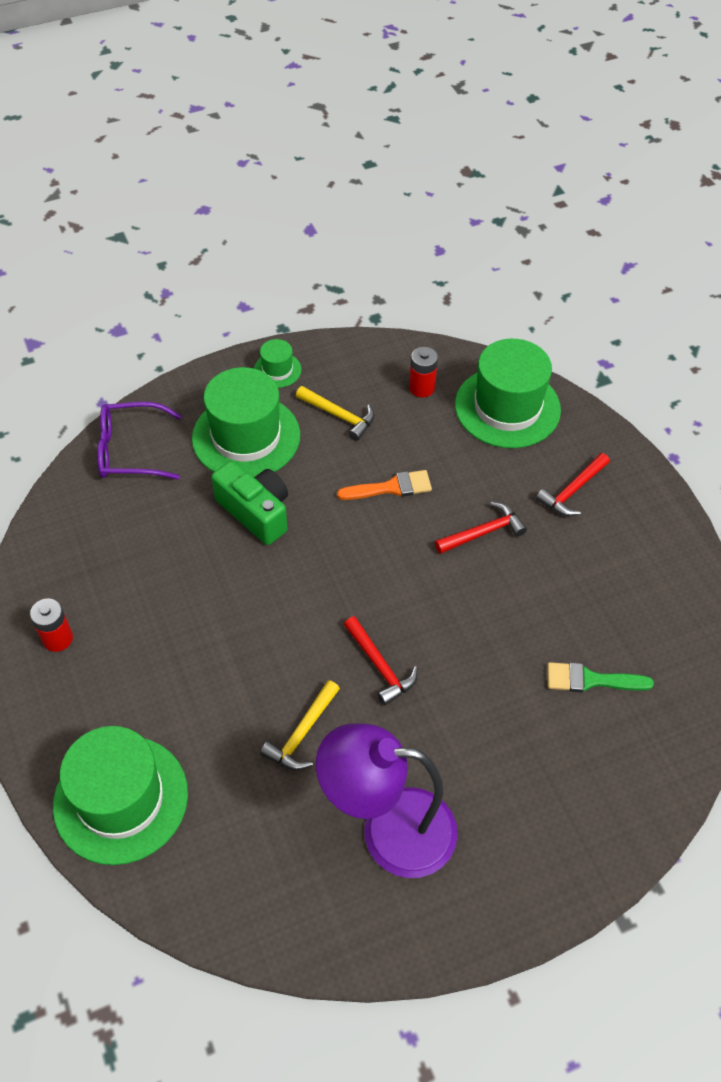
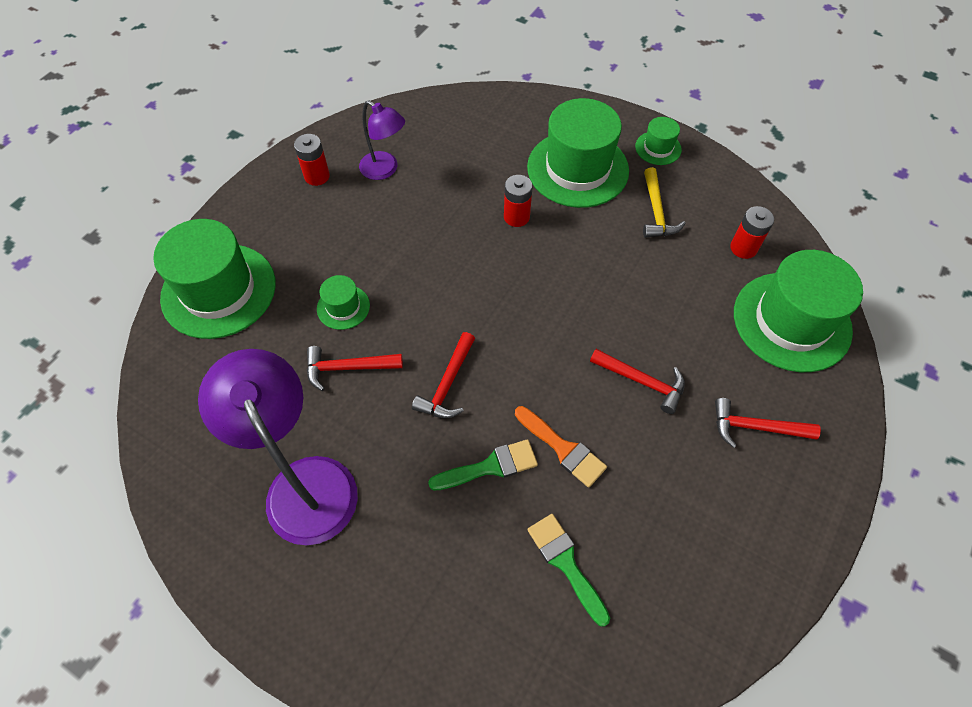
camera: 55 degrees right, 5 degrees up
(106, 578) = (385, 170): none -> purple lamp
(131, 450) = (501, 115): purple glasses -> none
(234, 701) = (343, 307): none -> green hat
(256, 512) = (516, 217): green camera -> red battery
(302, 734) = (347, 368): yellow hammer -> red hammer
(391, 487) = (622, 288): orange brush -> orange brush (563, 449)
(477, 681) = (490, 466): none -> green brush

